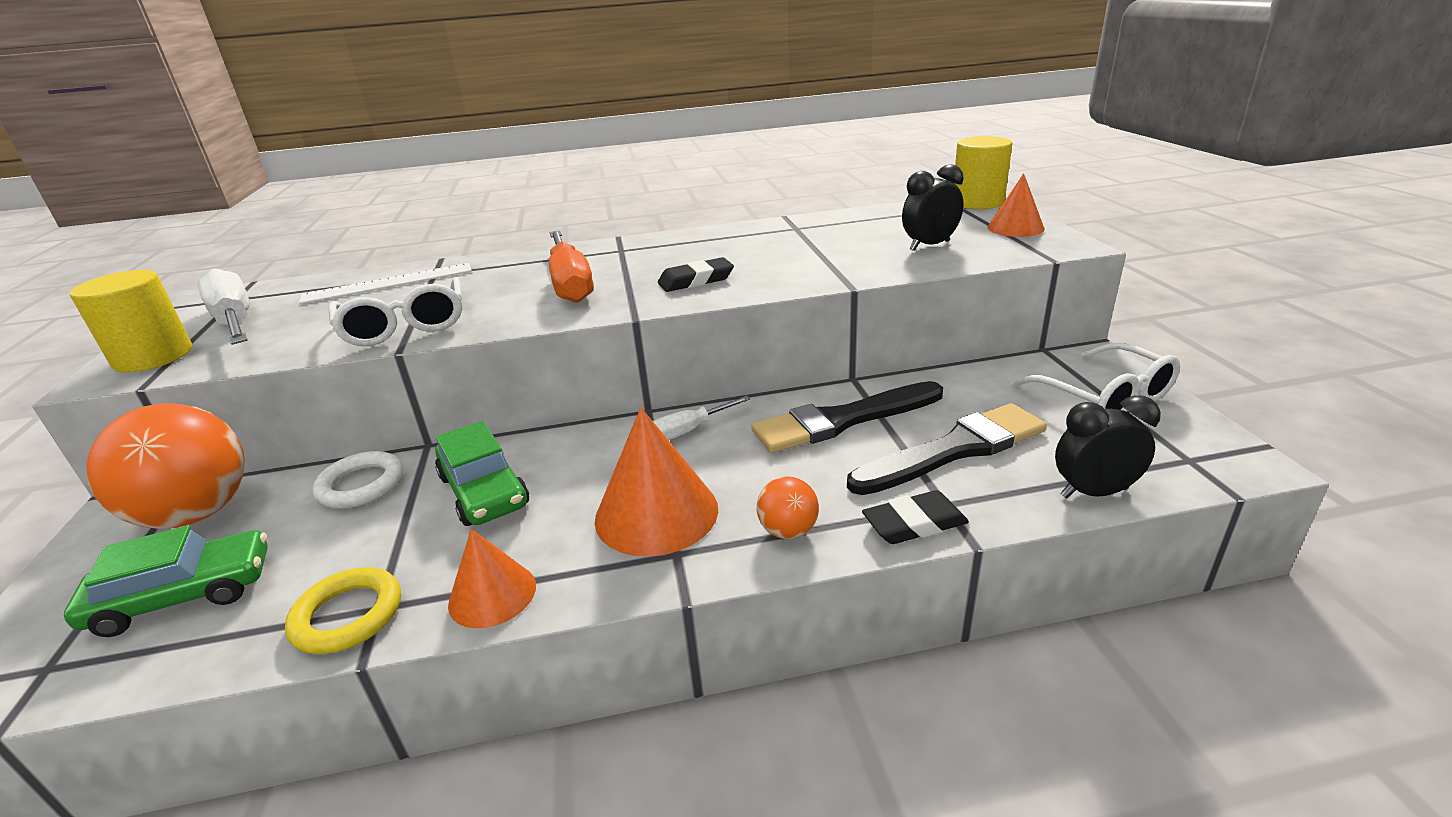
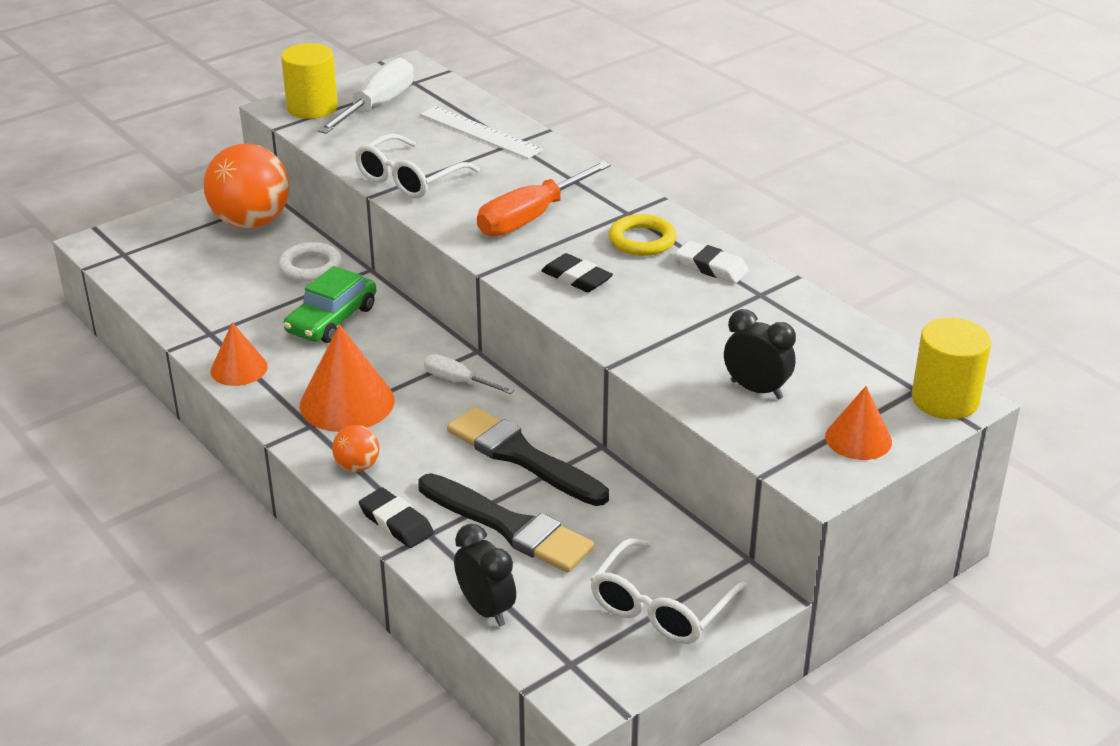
camera: 60 degrees right, 5 degrees up
(184, 595) = (187, 262): green car -> none
(348, 615) = (199, 326): yellow ring -> yellow ring (642, 240)
(740, 236) = (711, 267): none -> white eraser

